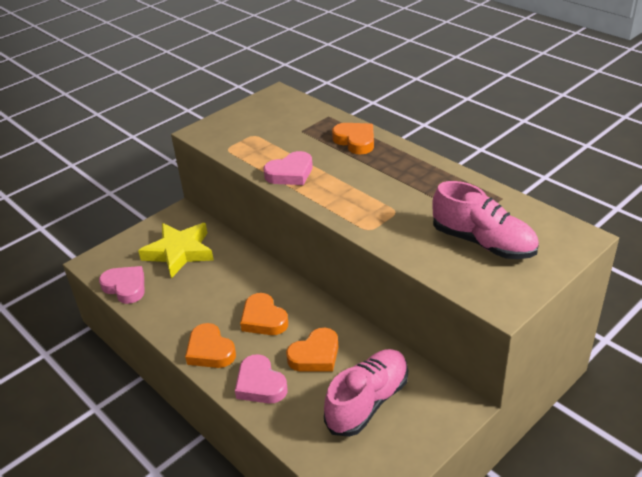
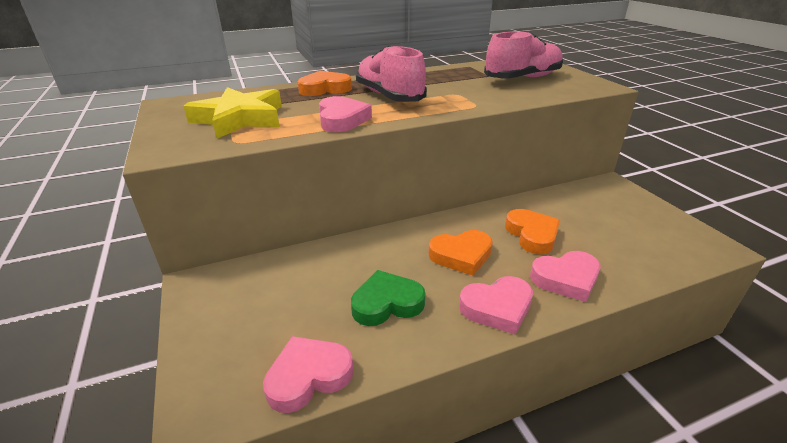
camera: 70 degrees left, 5 degrees down
(179, 252) = (281, 300): yellow star -> yellow star (239, 119)
(194, 297) = (387, 303): none -> green heart
(210, 351) = (497, 308): orange heart -> pink heart
(368, 402) = (602, 221): pink shoe -> pink shoe (389, 96)

